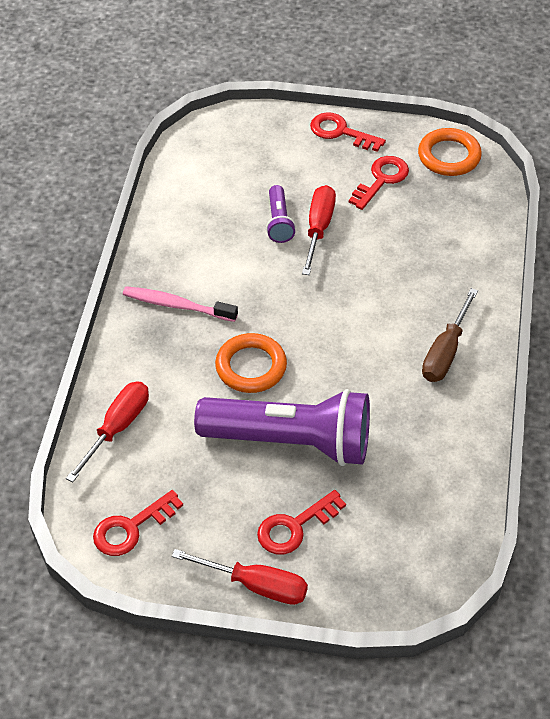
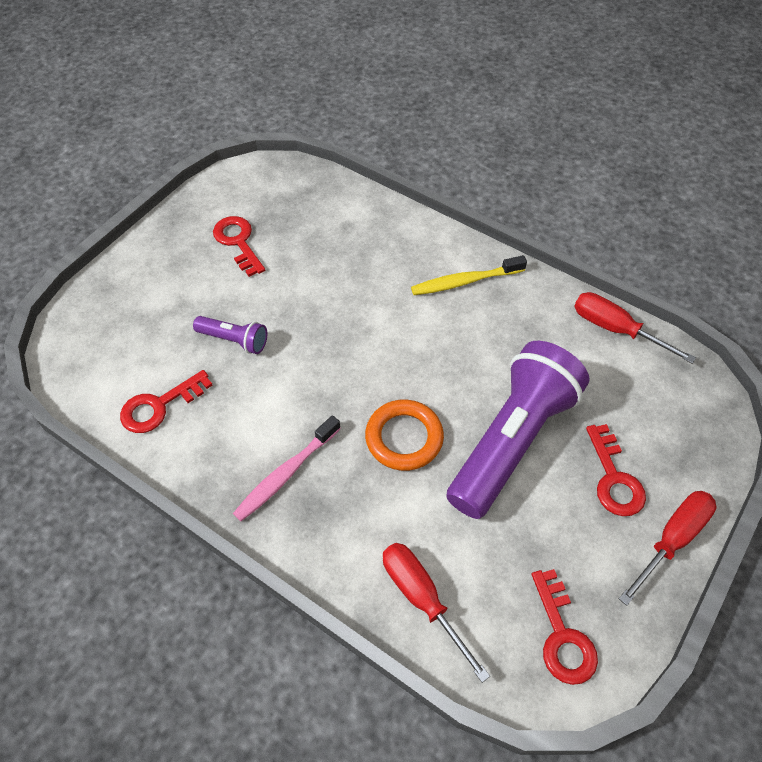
camera: 65 degrees left, 5 degrees up
(318, 229) = (264, 313): red screwdriver -> red screwdriver (616, 329)
(341, 132) = (156, 246): red key -> red key (160, 406)
(445, 352) = (465, 281): brown screwdriver -> yellow toothbrush
(449, 156) = (245, 186): orange ring -> none

